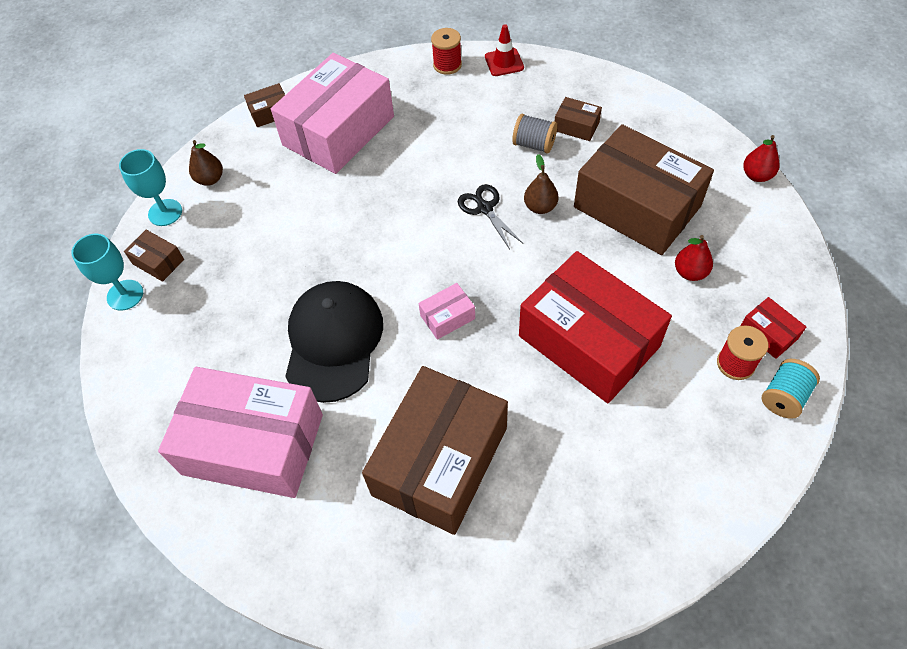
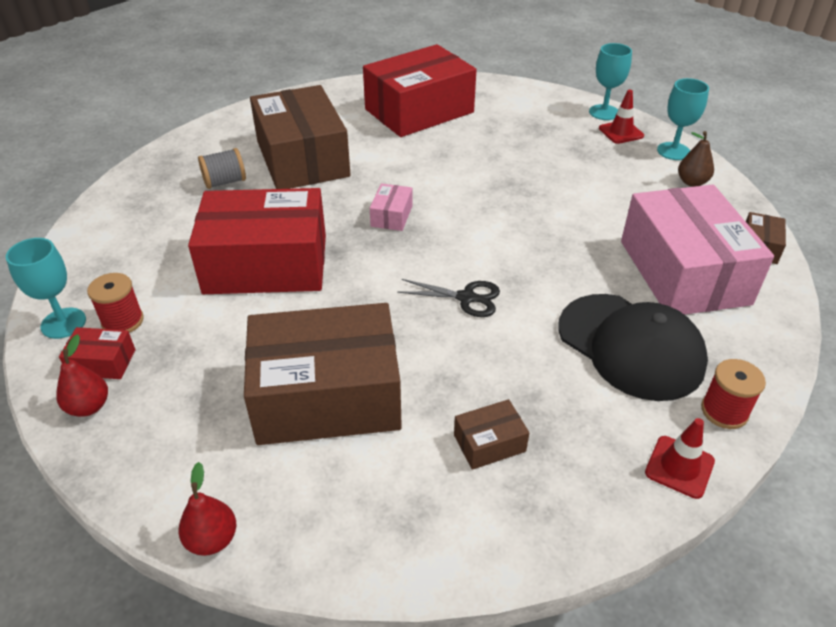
camera: 130 degrees right, 15 degrees down
(158, 262) = (621, 132): brown box -> red traffic cone
(253, 444) = (419, 111): pink box -> red box
(333, 342) = (447, 164): black cap -> black cap (630, 346)
(534, 144) = (504, 387): grey spool -> grey spool (225, 182)
(540, 207) = (420, 331): brown pear -> none
(690, 272) = (217, 368): red pear -> red pear (89, 407)
(784, 396) = (63, 323): turquoise spool -> turquoise goblet

